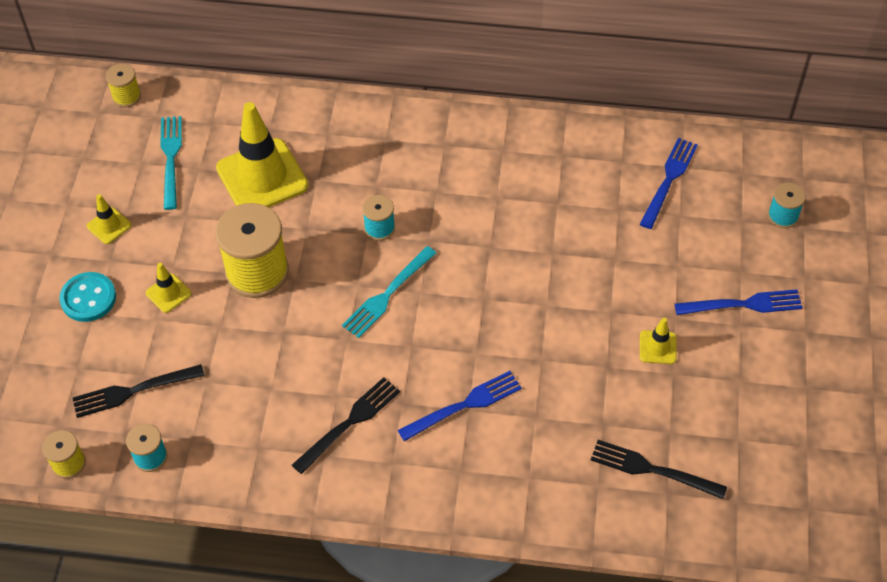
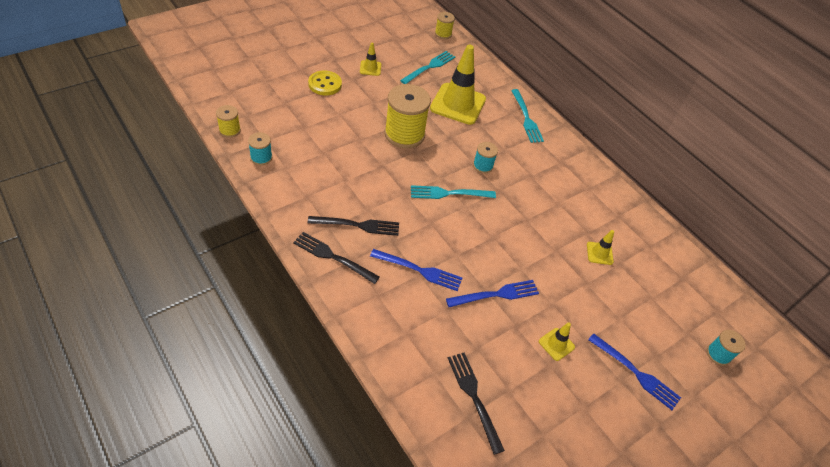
camera: 40 degrees right, 5 degrees down
(88, 298) = (325, 84): turquoise button -> yellow button
(133, 391) = (291, 129): black fork -> black fork (333, 257)
(168, 293) = (357, 109): yellow traffic cone -> yellow traffic cone (599, 253)
(350, 124) = (526, 118): none -> turquoise fork
(668, 180) = (666, 276): blue fork -> blue fork (496, 294)

